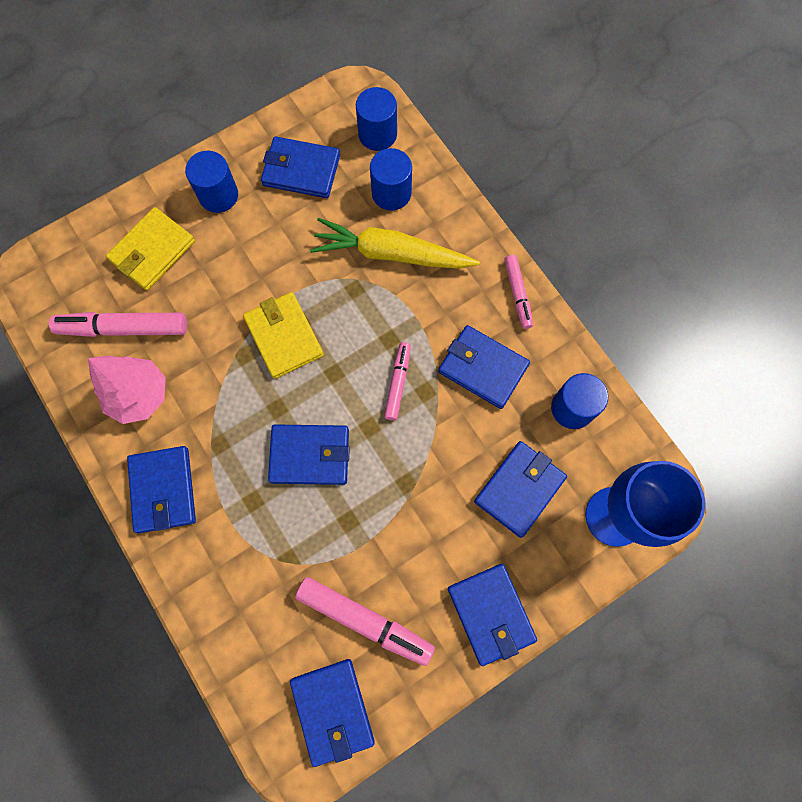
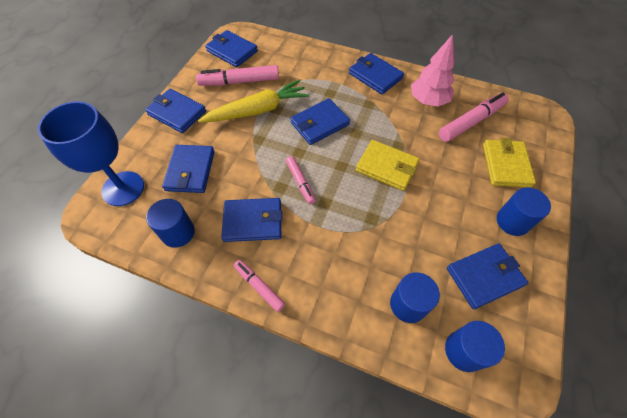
camera: 145 degrees right, 15 degrees down
(391, 254) = (369, 257): yellow carrot -> yellow carrot (257, 110)

